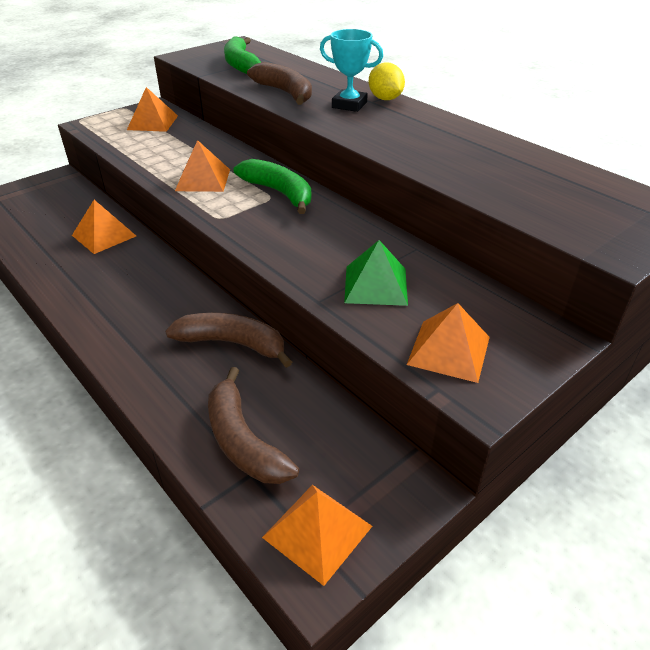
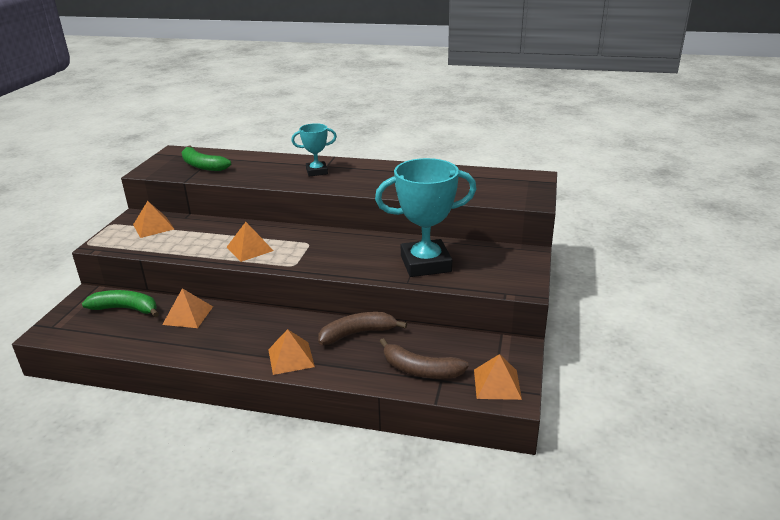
camera: 35 degrees left, 10 degrees down
(279, 193) = (310, 239): green banana -> green banana (126, 309)
(285, 93) = (264, 176): brown banana -> none
(376, 285) = (425, 264): green pyramid -> turquoise trophy
(385, 99) = (333, 162): yellow lemon -> none
(449, 350) = (492, 277): orange pyramid -> orange pyramid (291, 358)

